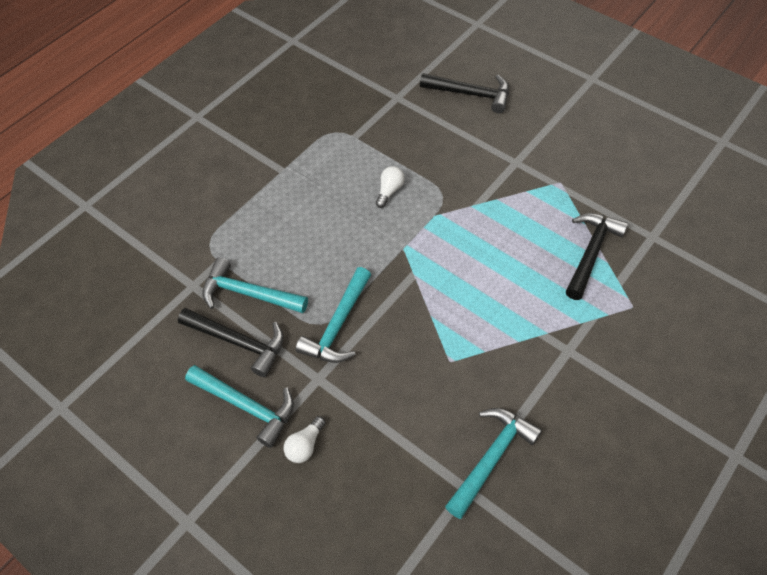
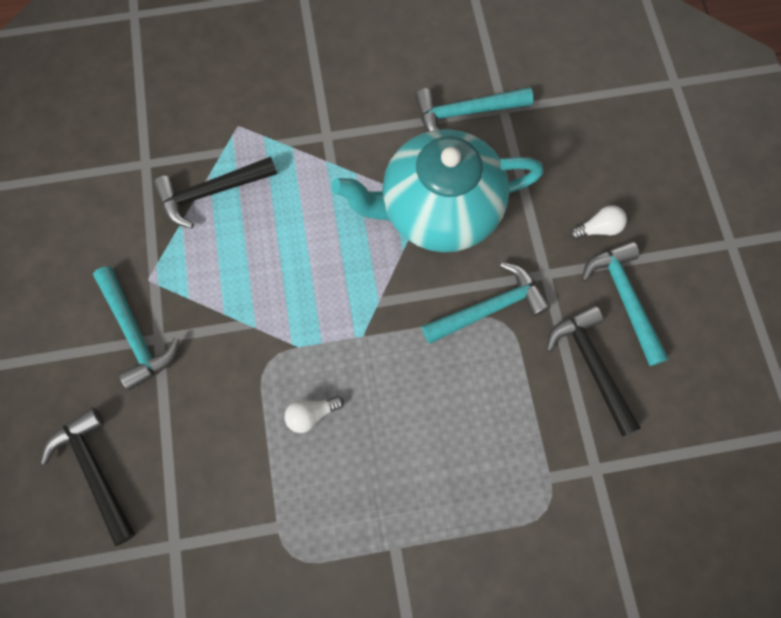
camera: 140 degrees left, 15 degrees up
(249, 293) = (546, 411): turquoise hammer -> turquoise hammer (135, 333)
(435, 362) = (438, 210): none -> turquoise teapot

